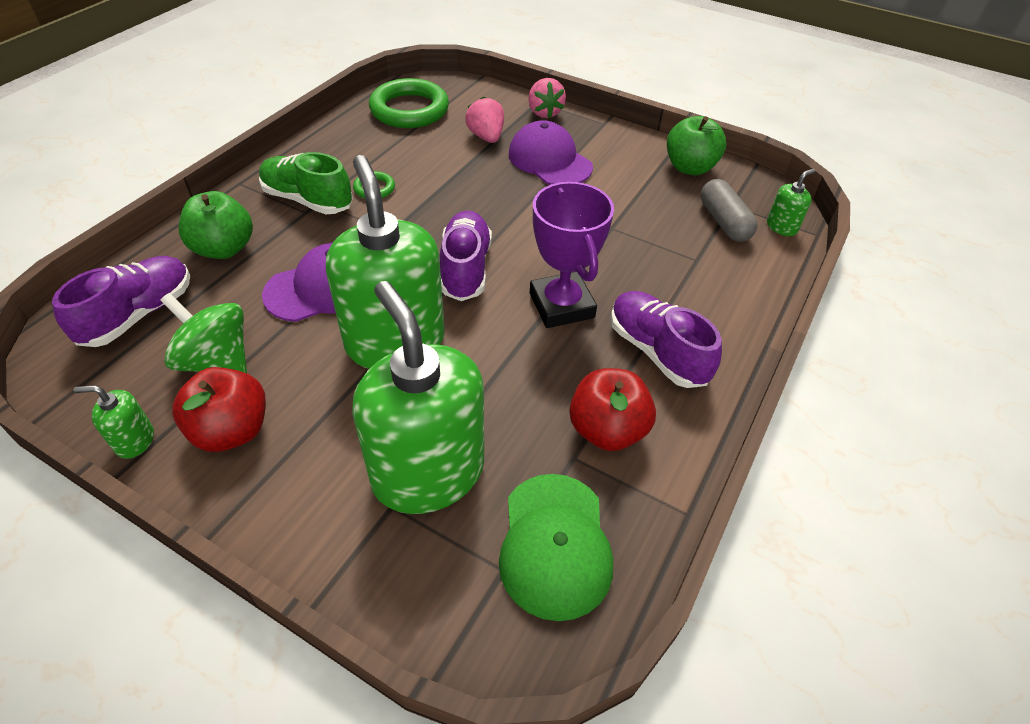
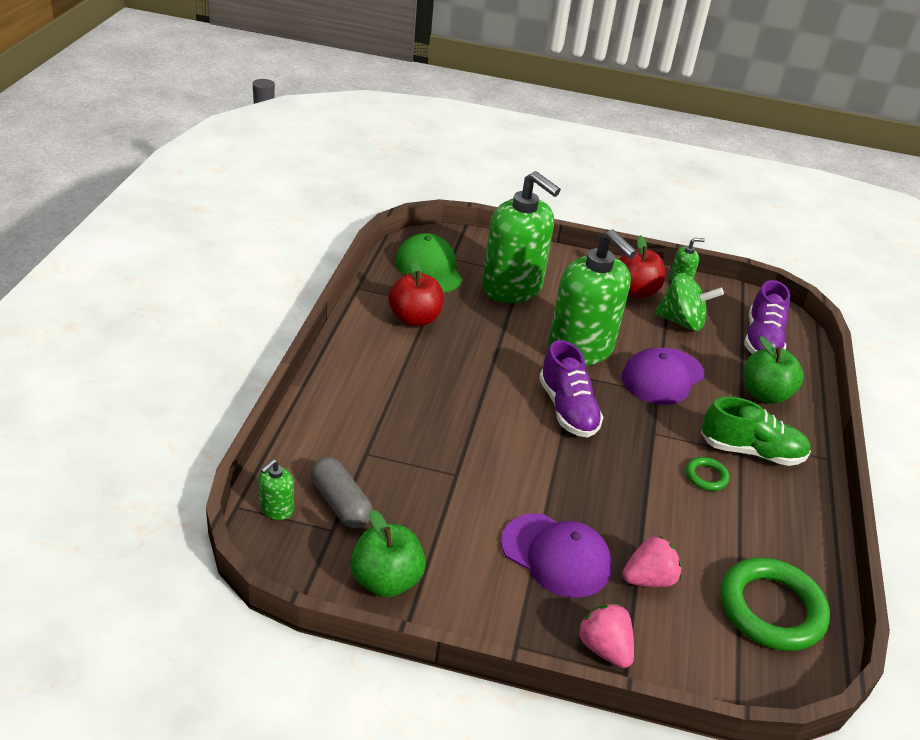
camera: 160 degrees right, 10 degrees down
(486, 137) = (648, 579): pink strawberry -> pink strawberry turned 75 degrees counterclockwise
(561, 305) = (475, 391): purple trophy -> none
(657, 351) = (390, 369): purple shoe -> none

